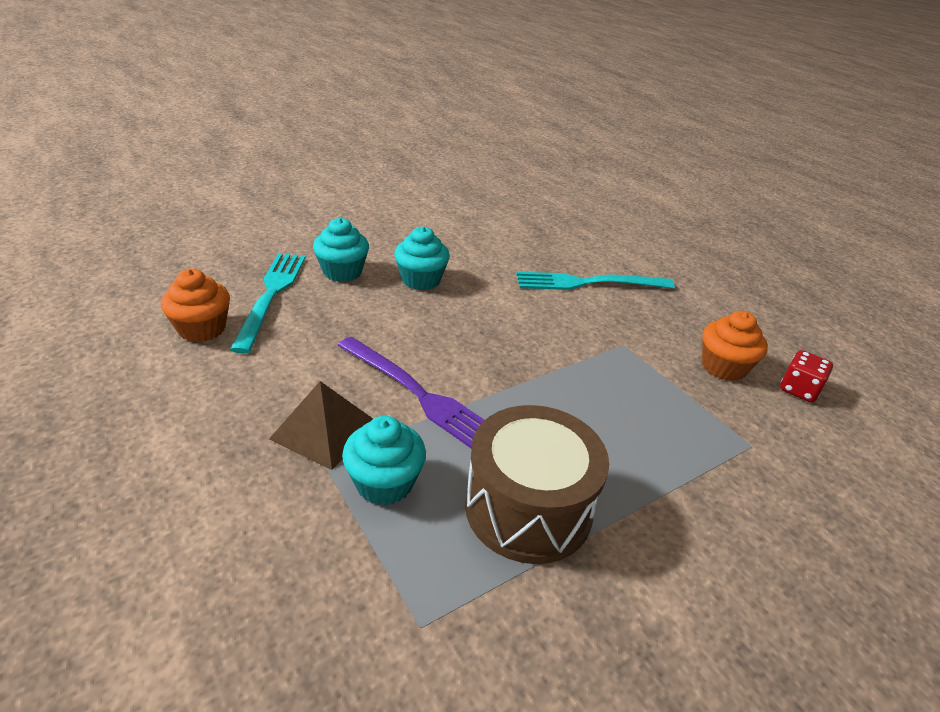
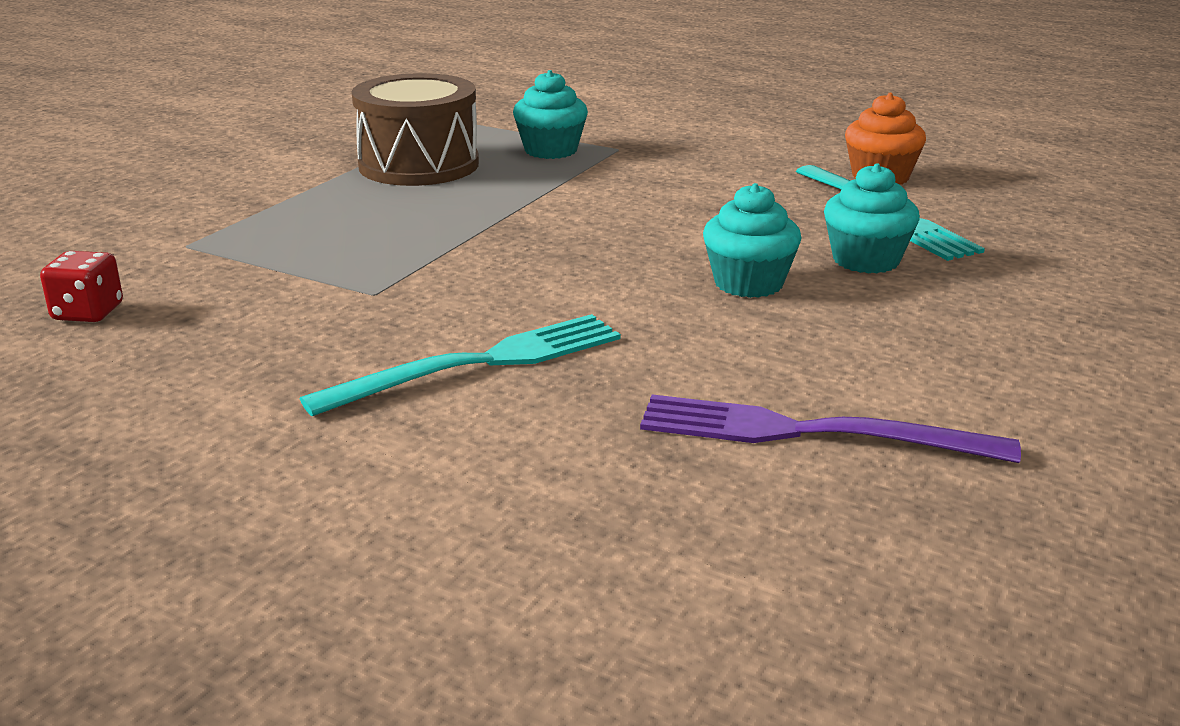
camera: 155 degrees right, 10 degrees down
(324, 430) = (641, 158): brown pyramid -> none
(417, 394) = (591, 192): purple fork -> purple fork (810, 433)
(723, 367) = (208, 308): orange cupcake -> none

